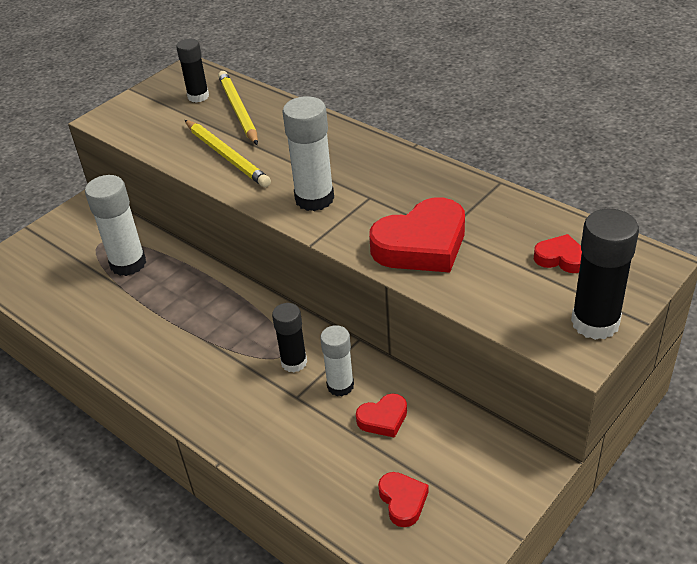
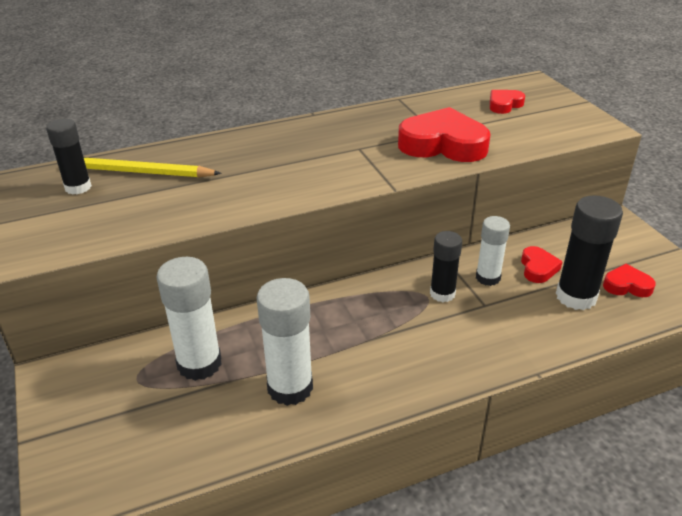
camera: 65 degrees left, 5 degrees down
(227, 156) = (209, 196): yellow pencil -> none
(314, 199) = (333, 171): white glue stick -> white glue stick (290, 387)
(422, 245) = (443, 144): red heart -> red heart turned 75 degrees counterclockwise
(595, 322) = (577, 114): black glue stick -> black glue stick (576, 296)

